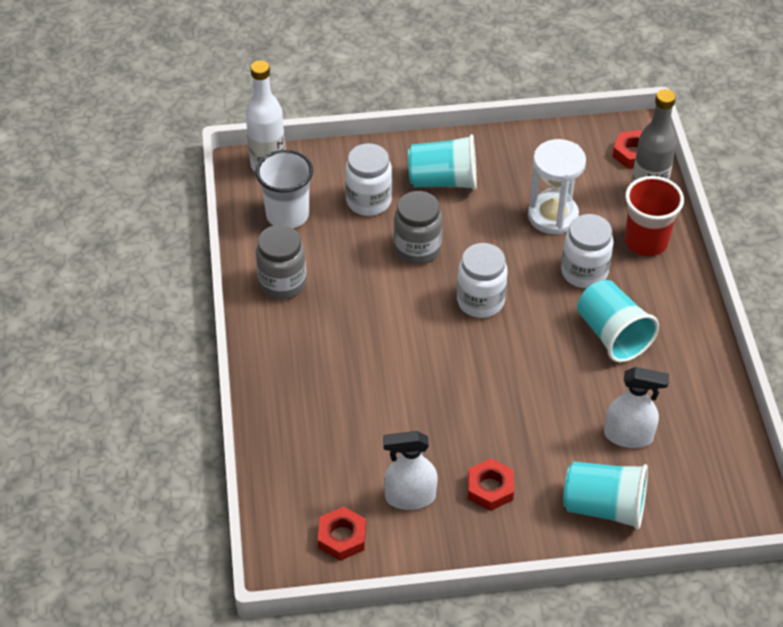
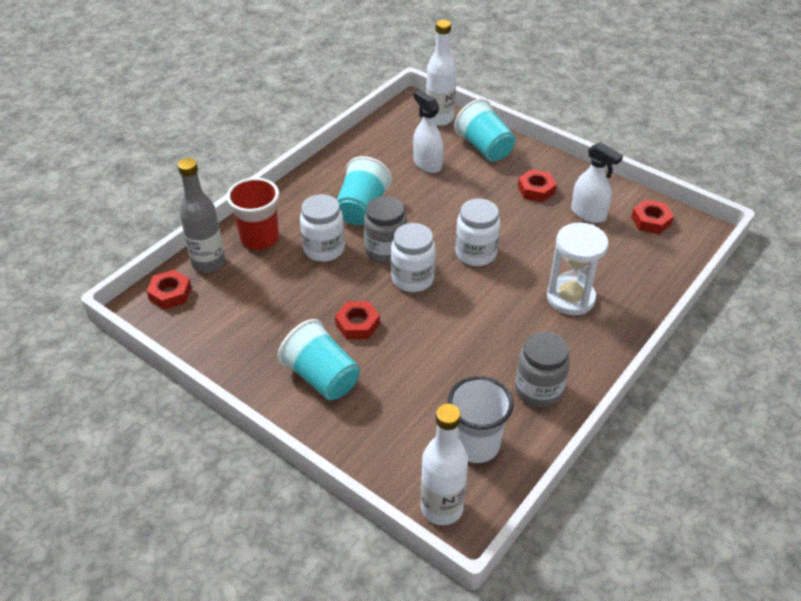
camera: 135 degrees left, 5 degrees down
(369, 201) = (398, 405): white jar -> white jar (475, 253)
(417, 249) = (409, 341): grey jar -> grey jar (385, 251)
(471, 233) = (357, 324): none -> red nut
(552, 216) = (288, 295): white hourglass -> white hourglass (570, 298)
(700, 512) = (439, 119): none -> white bottle

